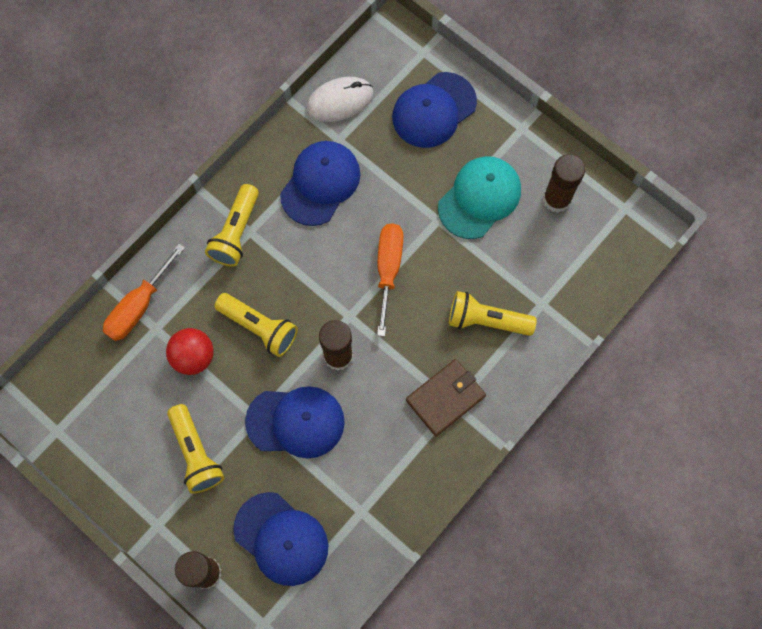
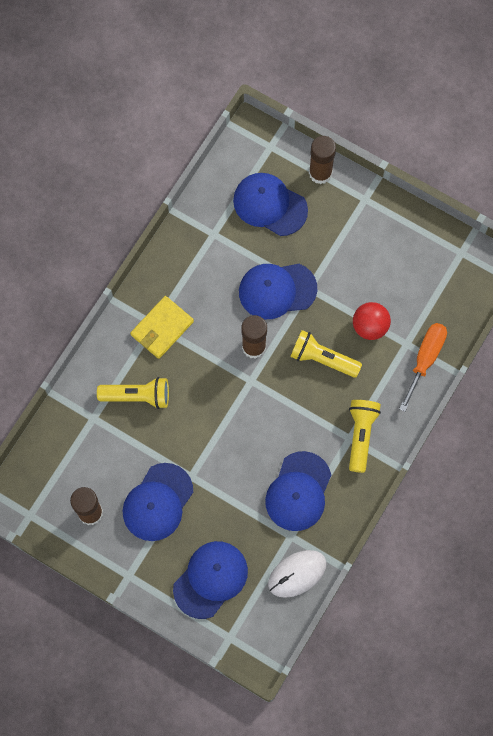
camera: 170 degrees right, 0 degrees up
(196, 453) = (349, 254): yellow flashlight -> none
(388, 269) = (226, 425): orange screwdriver -> none
(445, 398) = (162, 328): brown wallet -> yellow wallet
(479, 198) = (157, 502): turquoise cap -> blue cap

